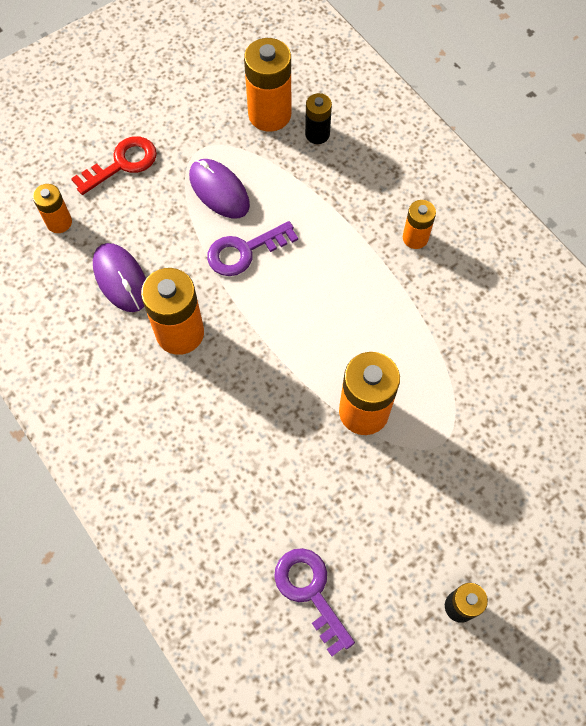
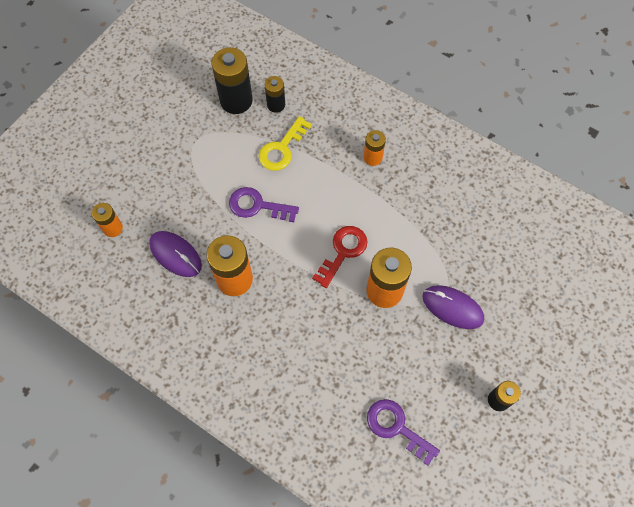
camera: 20 degrees left, 0 degrees up
(122, 163) = (142, 170): red key -> red key (343, 251)
(219, 190) = (221, 167): purple mouse -> purple mouse (452, 308)
(244, 251) = (257, 206): purple key -> purple key turned 60 degrees clockwise
(269, 114) = (236, 100): orange battery -> black battery
(303, 191) = (282, 149): none -> yellow key

